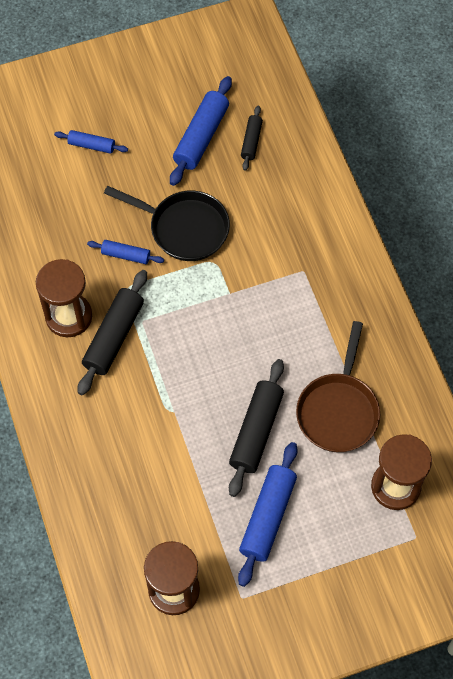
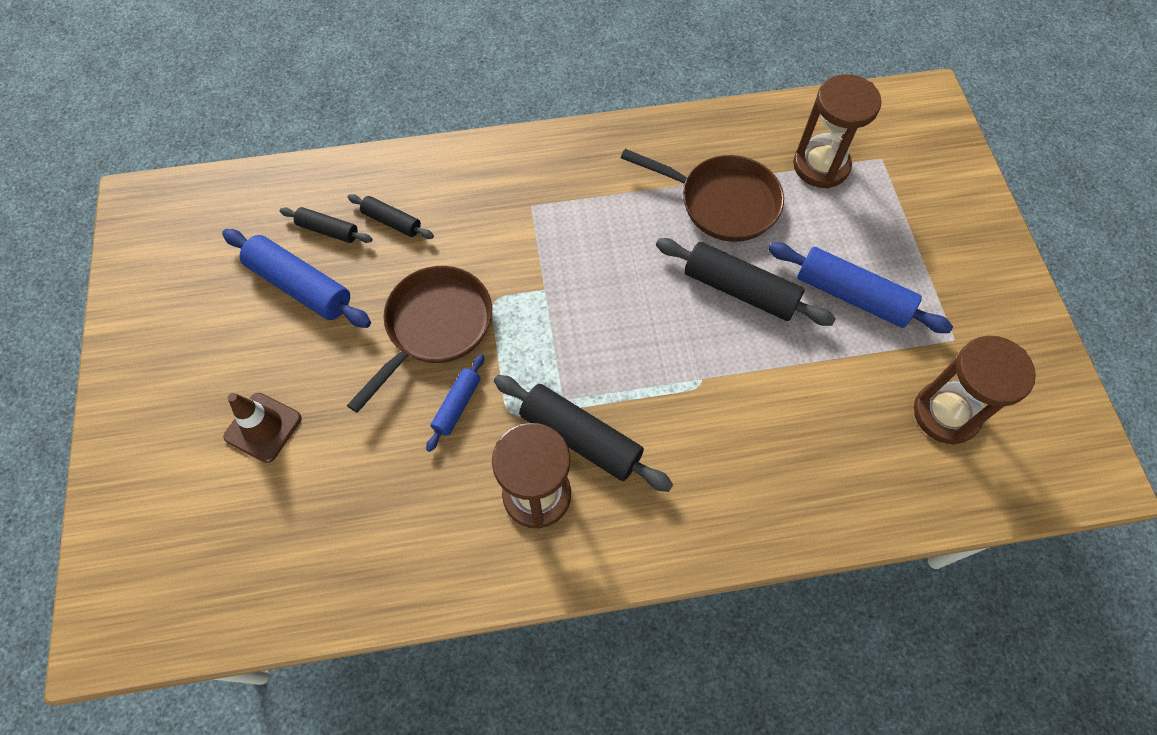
camera: 80 degrees left, 0 degrees up
(91, 145) = (263, 427): blue rolling pin -> brown traffic cone
(184, 228) = (435, 327): black pan -> brown pan
(268, 180) = (392, 222): none -> black rolling pin

